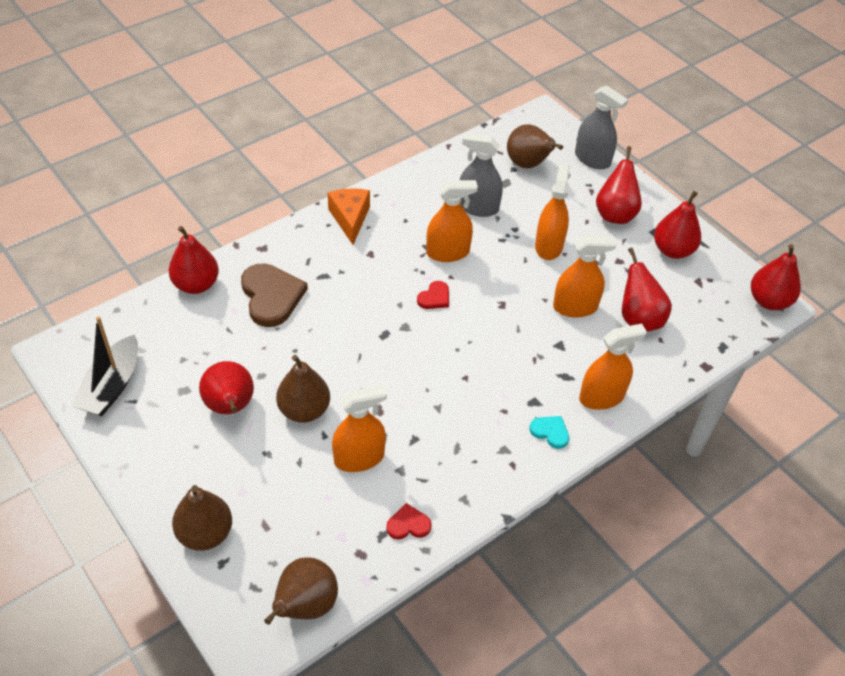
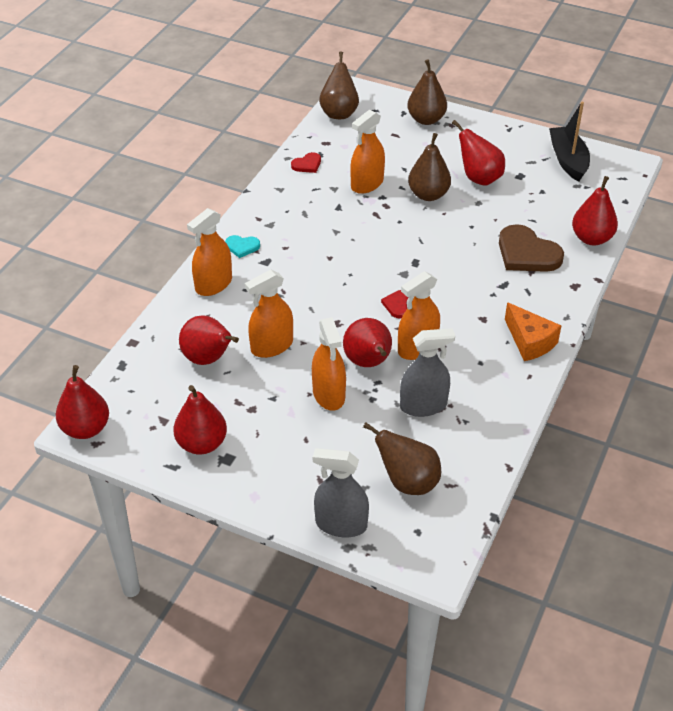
camera: 155 degrees right, 5 degrees down
(615, 214) = (280, 461): red pear -> red pear (368, 363)

